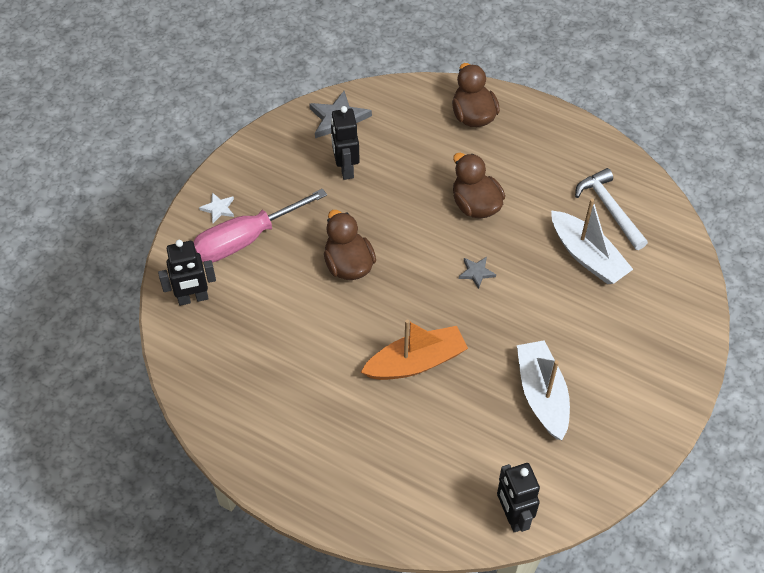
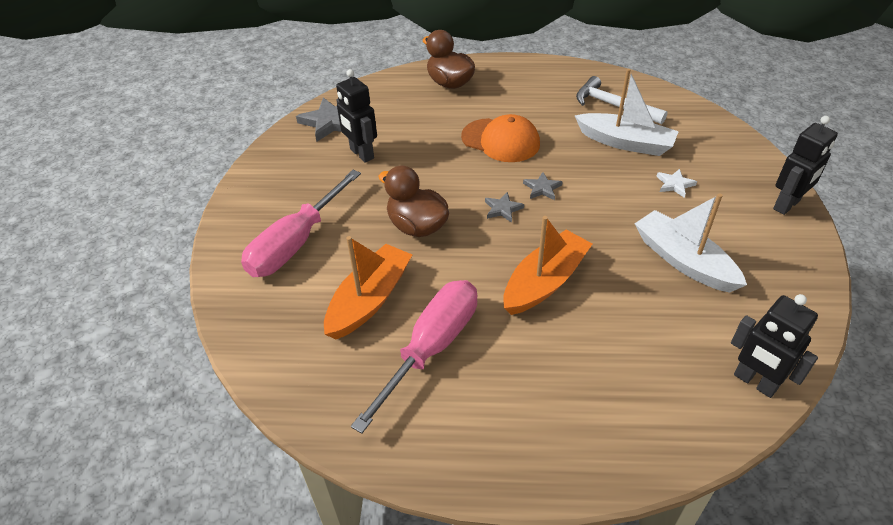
camera: 25 degrees left, 10 degrees down
(193, 298) = (267, 318): black robot -> black robot (787, 205)
(218, 209) = (250, 228): white star -> white star (674, 184)
(274, 316) = (369, 300): none -> orange boat
(295, 378) = (431, 348): none -> pink screwdriver
(428, 279) = (502, 209): none -> grey star
(475, 205) = (500, 140): brown duck -> orange cap

